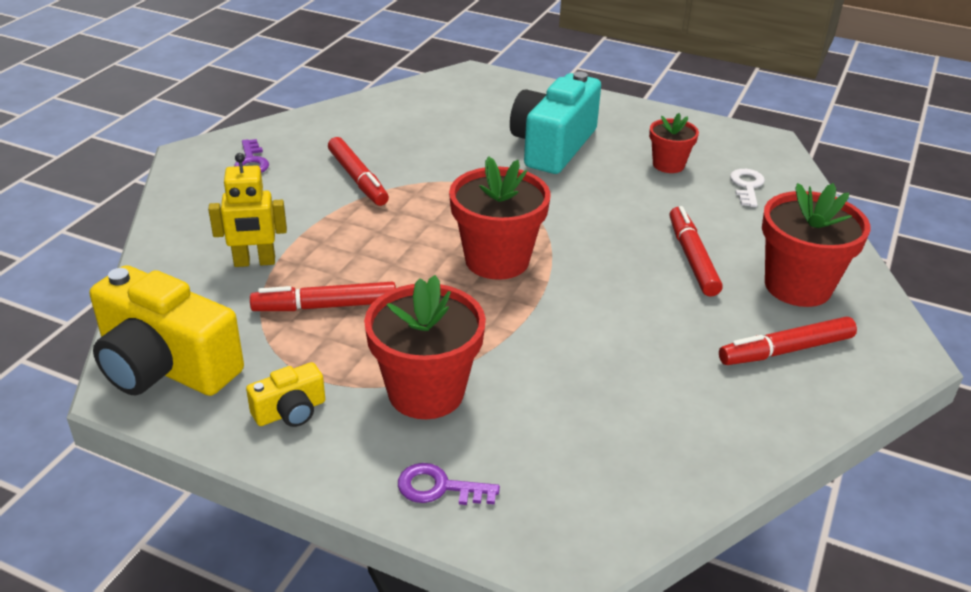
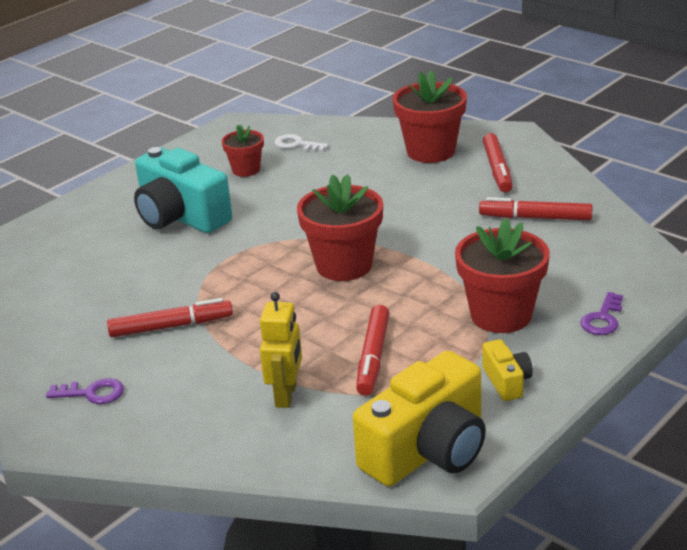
camera: 70 degrees left, 5 degrees down
(692, 258) = (380, 183): red marker -> red marker (535, 218)

